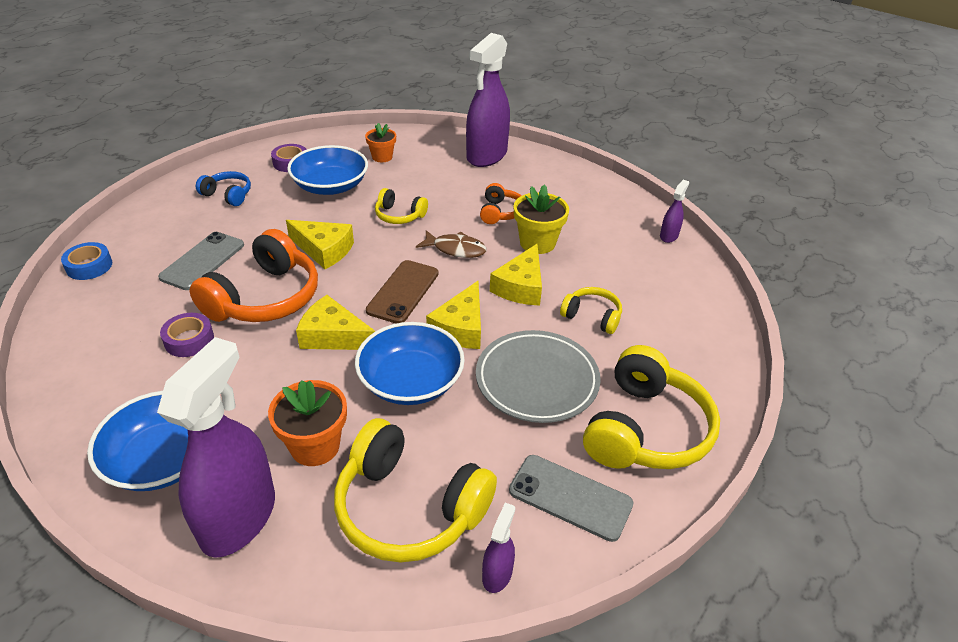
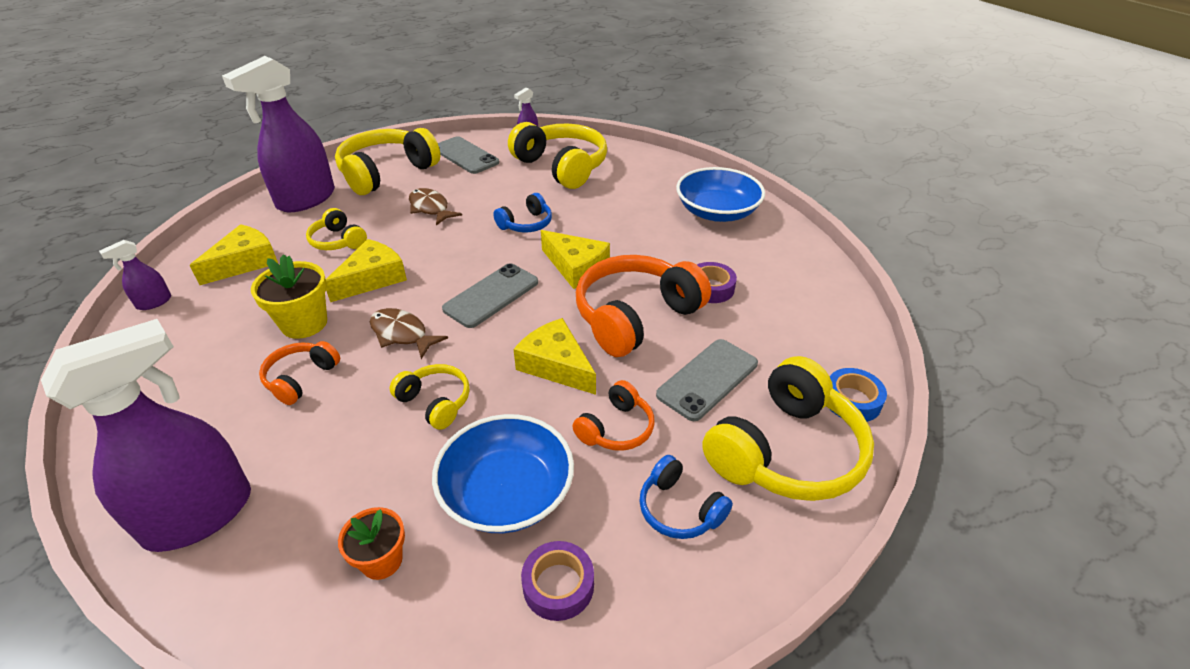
camera: 160 degrees left, 0 degrees up
(153, 229) = (785, 451): none -> yellow headphones
(239, 518) = (664, 179): purple spray bottle -> purple spray bottle (306, 199)
(271, 222) = (616, 428): none -> orange headphones
(315, 446) = (611, 201): orange flower pot -> none
(403, 292) = (491, 295): brown phone -> grey phone
(411, 381) = (526, 224): blue bowl -> blue headphones
(461, 328) = (459, 253): yellow cheese -> yellow cheese (244, 262)
(537, 380) = (430, 208): grey plate -> brown fish

